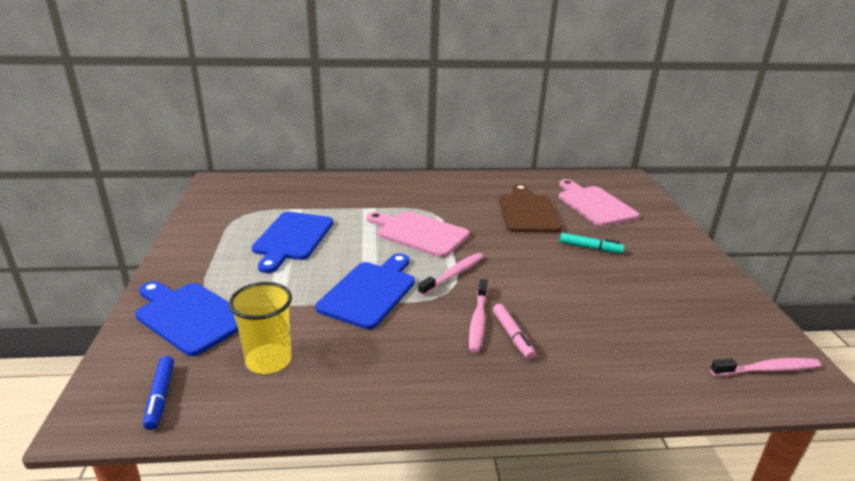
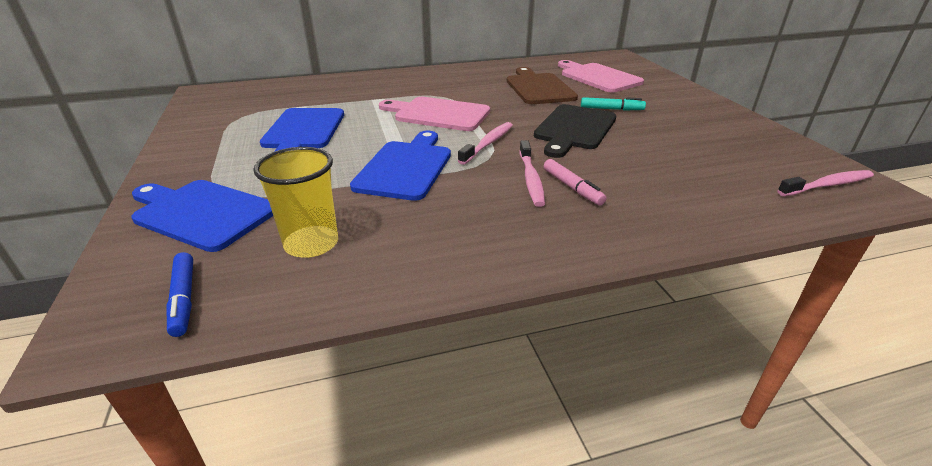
camera: 10 degrees left, 5 degrees up
(542, 268) = (574, 129): none -> black cutting board

